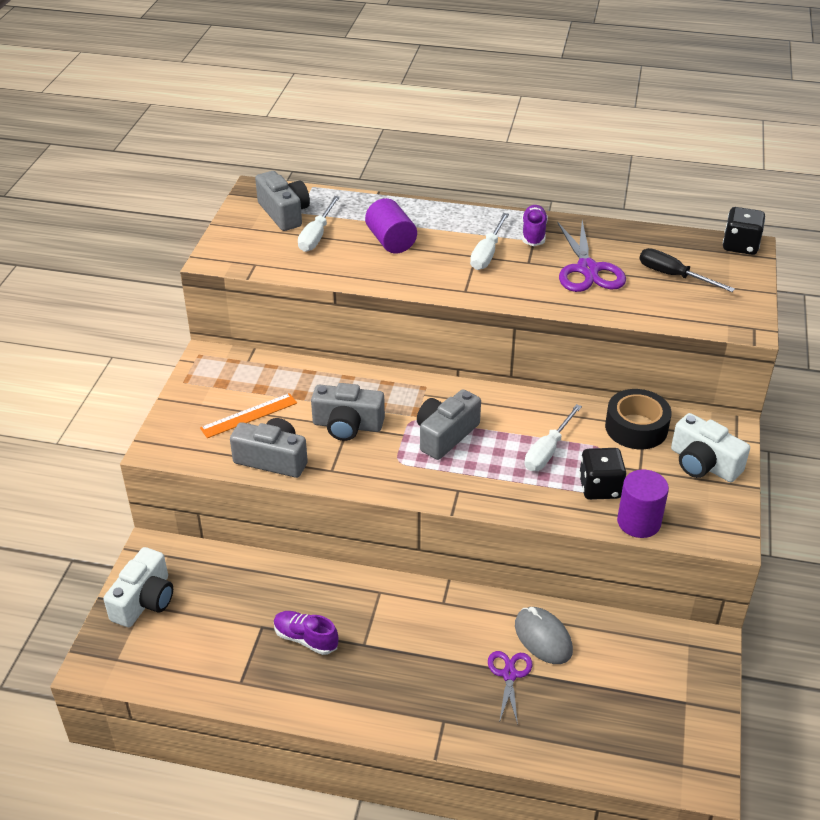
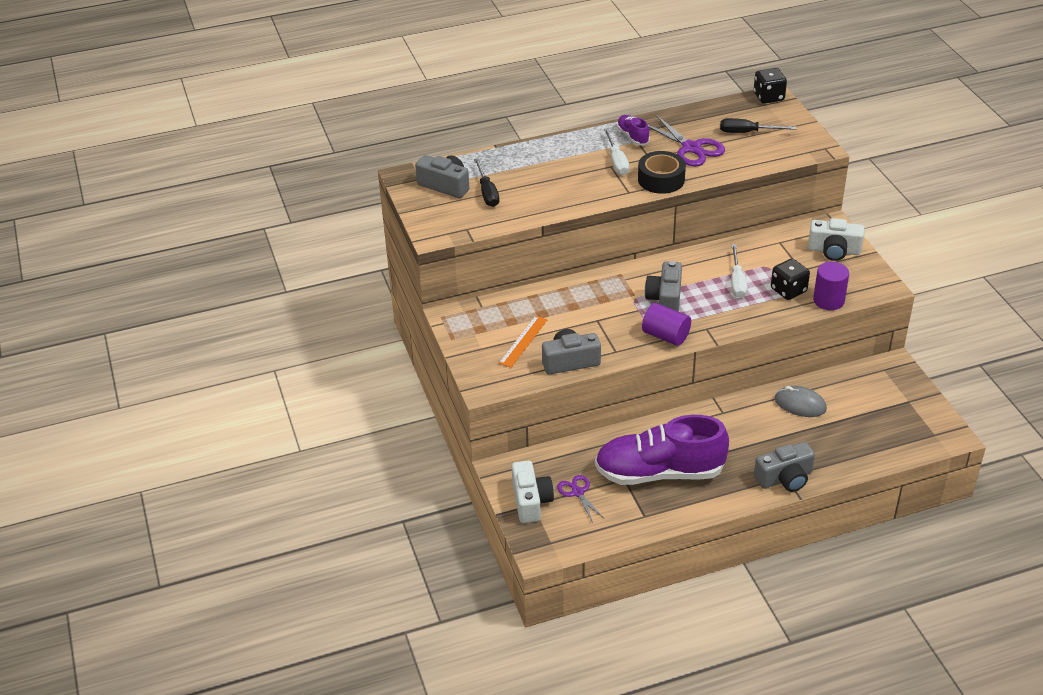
camera: 30 degrees left, 0 degrees up
(306, 639) = (659, 472): purple shoe -> purple shoe, size x2.34
(317, 235) = (487, 193): white screwdriver -> black screwdriver
(347, 425) = (596, 319): grey camera -> grey camera (785, 478)
(391, 241) = (543, 177): purple cylinder -> purple cylinder (665, 336)
(509, 674) = (799, 433): purple scissors -> purple scissors (577, 492)
(636, 427) = (776, 245): black tape -> black tape (661, 179)

